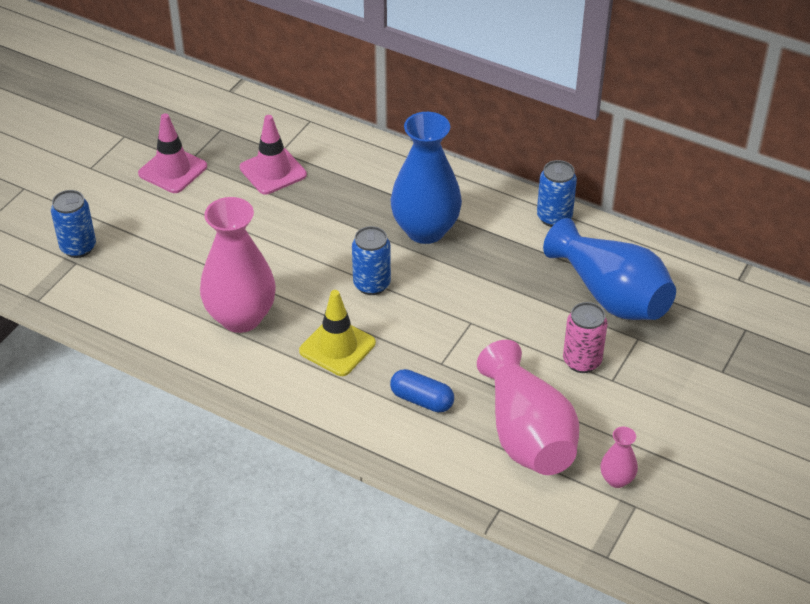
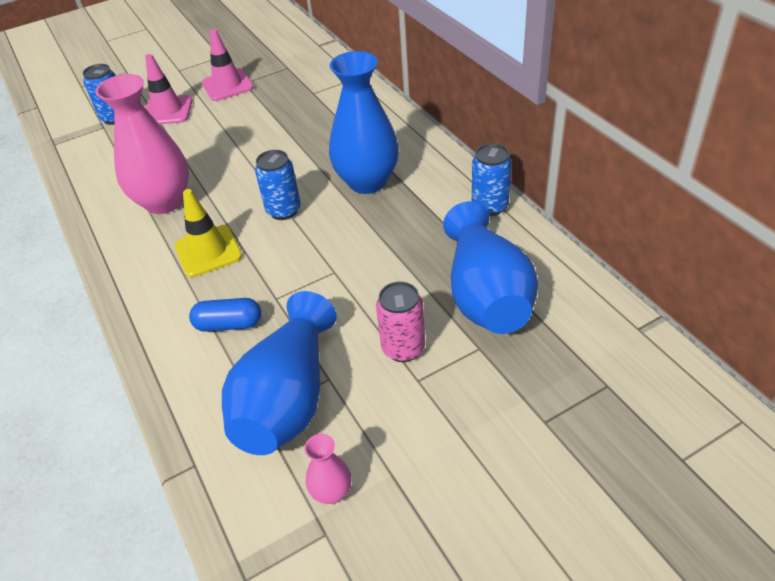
camera: 35 degrees right, 0 degrees up
(273, 171) = (294, 105): pink traffic cone -> pink traffic cone (167, 111)
(422, 400) = (229, 324): blue capsule -> blue capsule turned 60 degrees counterclockwise
(526, 434) = (288, 399): pink vase -> blue vase

